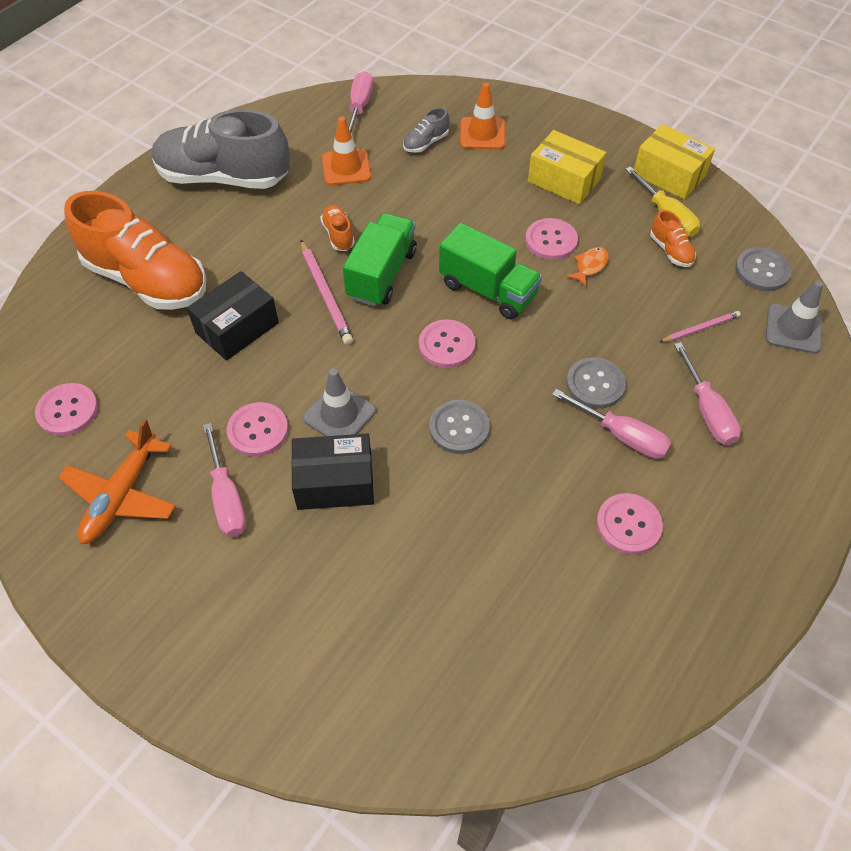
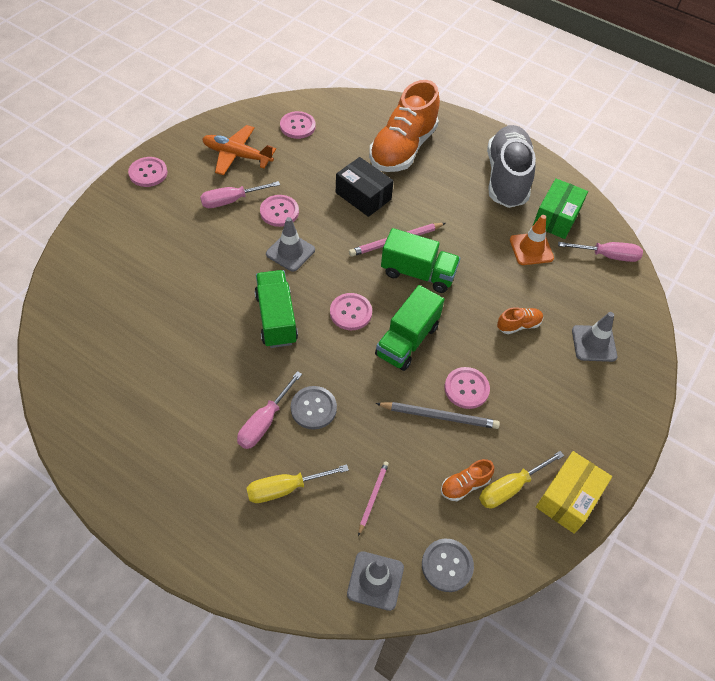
camera: 85 degrees right, 0 degrees up
(297, 141) = (556, 217): none -> green box
(335, 482) = (237, 251): black box -> none
(338, 235) = (456, 246): orange shoe -> orange shoe (518, 325)
(425, 143) = (572, 301): grey shoe -> none
(459, 428) = (276, 318): grey button -> green truck
(482, 134) = (594, 343): orange traffic cone -> grey traffic cone
(564, 180) = (544, 404): yellow box -> none
(590, 266) = (439, 416): orange fish -> grey pencil
(628, 525) = (188, 418): pink button -> pink button (148, 173)
(700, 328) = (373, 497): pink pencil -> pink pencil turned 135 degrees counterclockwise
(707, 410) = (286, 488): pink screwdriver -> yellow screwdriver

